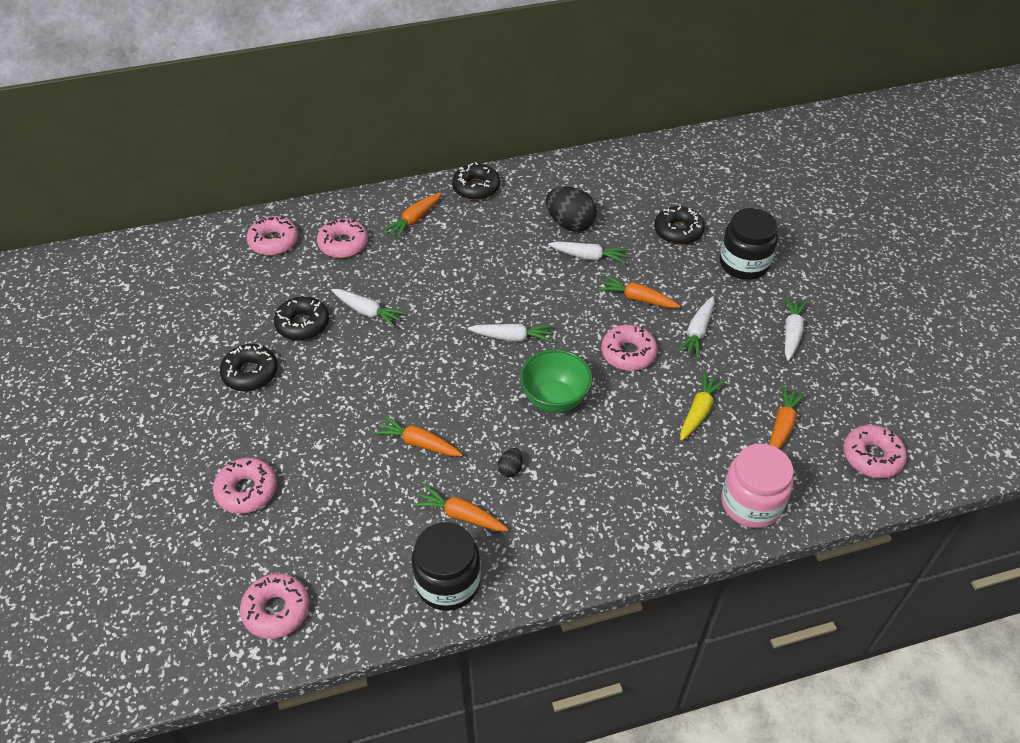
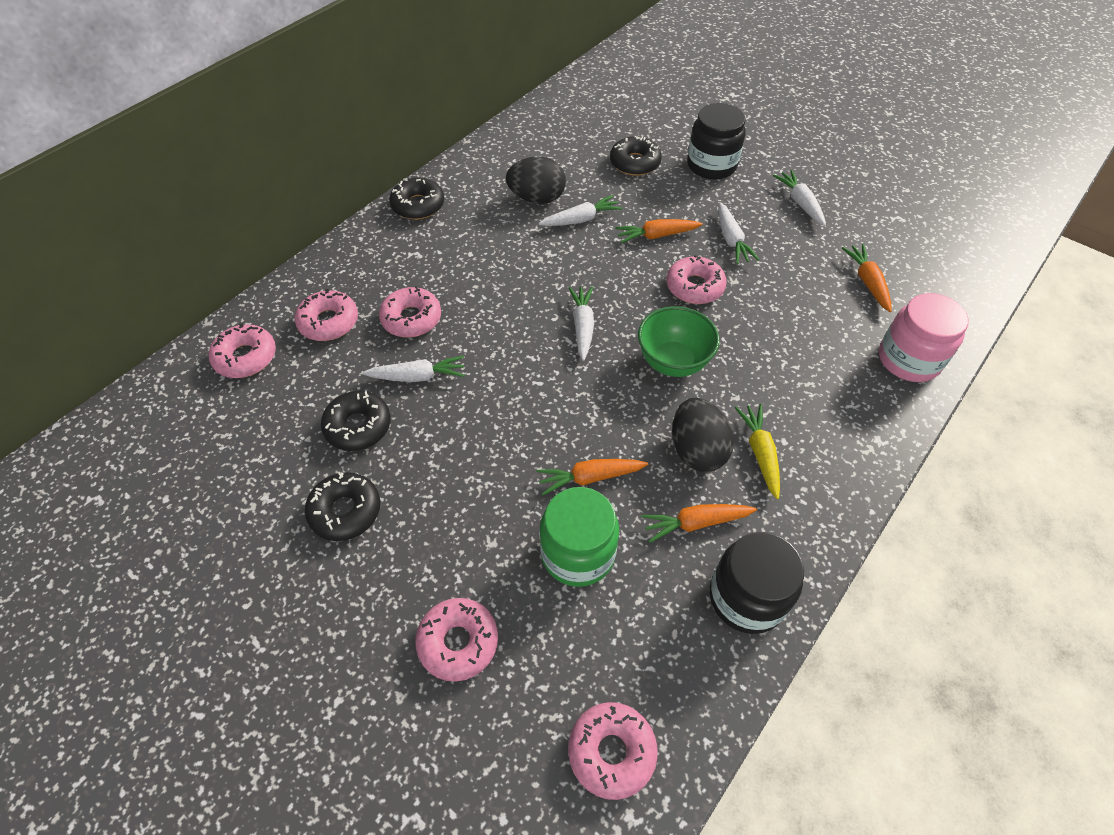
camera: 35 degrees left, 5 degrees up
(365, 485) = (578, 553): none -> green jar
(414, 220) = (383, 263): orange carrot -> none
(510, 469) = (697, 450): black egg -> black egg, size x2.13
(512, 337) = (582, 326): white carrot -> white carrot turned 60 degrees counterclockwise
(699, 410) = (796, 305): yellow carrot -> yellow carrot (760, 453)
(872, 456) = (949, 271): pink donut -> pink donut (411, 319)

